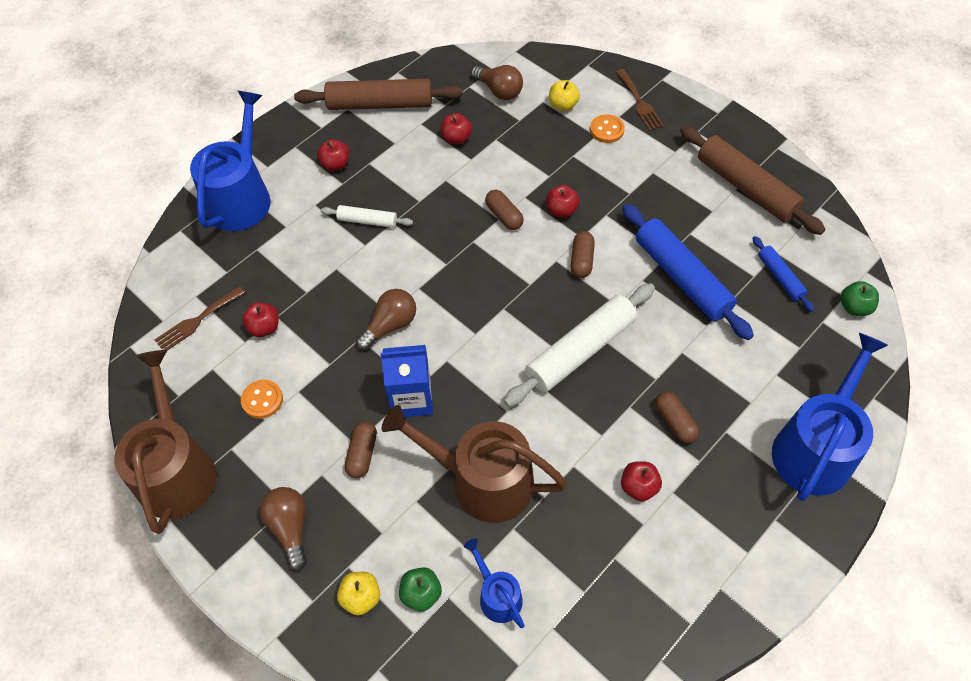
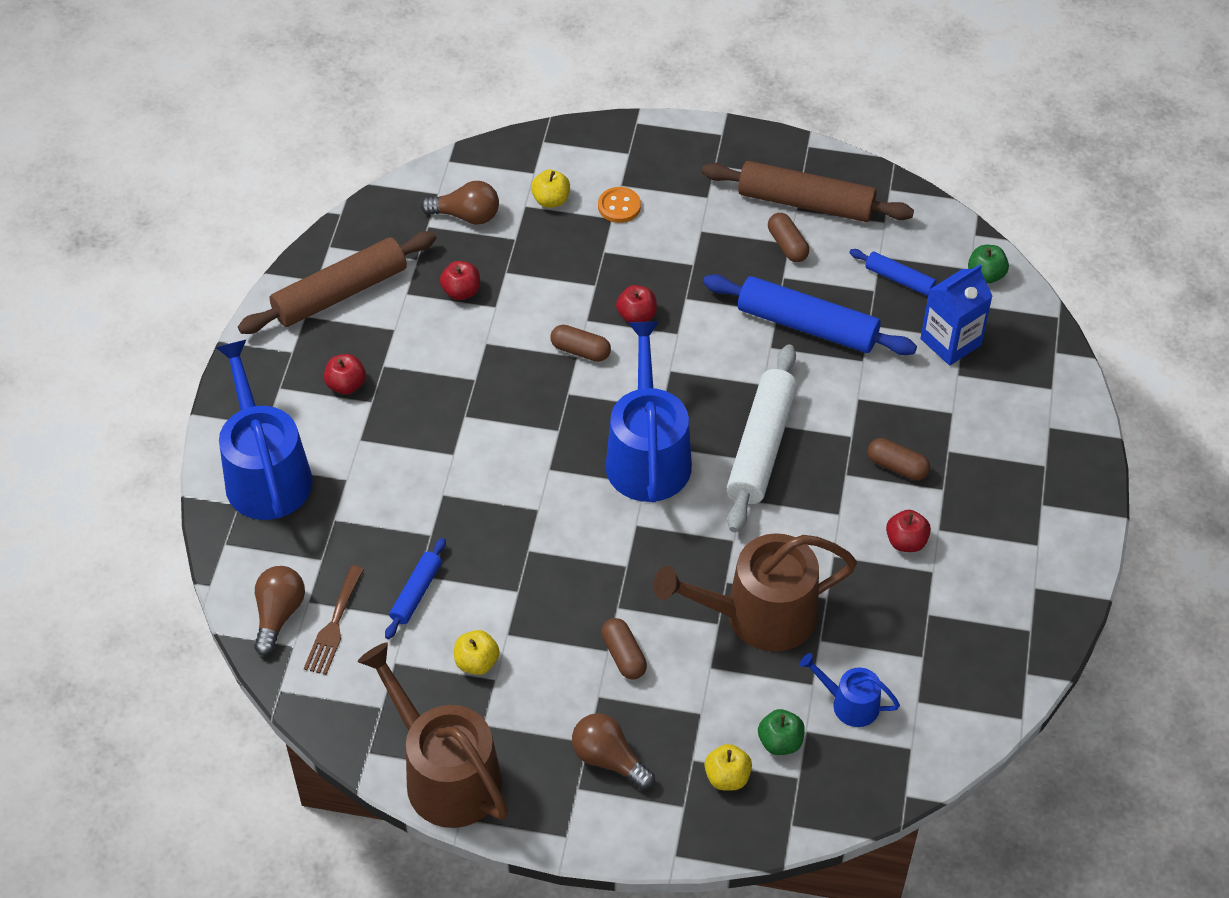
camera: 35 degrees left, 5 degrees down
(262, 400) = (477, 662): orange button -> yellow apple
(264, 327) = (416, 593): red apple -> blue rolling pin
(367, 221) = (435, 428): white rolling pin -> none
(390, 325) = (550, 521): brown light bulb -> brown light bulb (278, 615)
(412, 398) = (630, 578): blue carton -> blue carton (950, 342)
(581, 260) = (696, 357): brown capsule -> brown capsule (787, 245)
(639, 102) = (631, 160): brown fork -> none
(816, 448) = (1035, 423): blue watering can -> blue watering can (647, 455)

